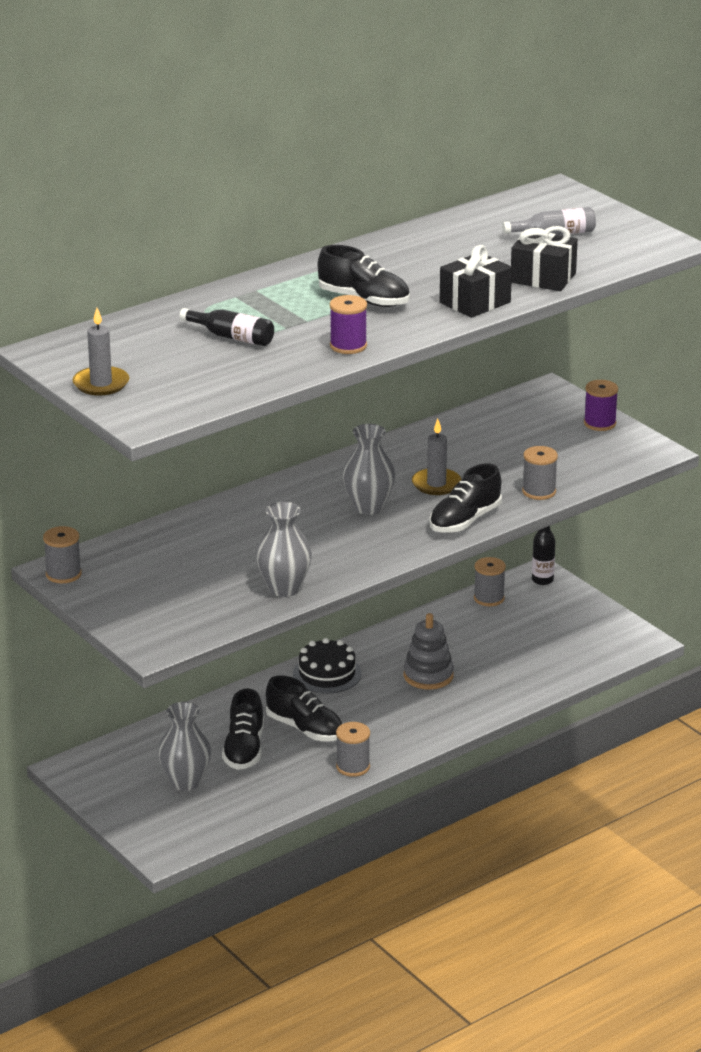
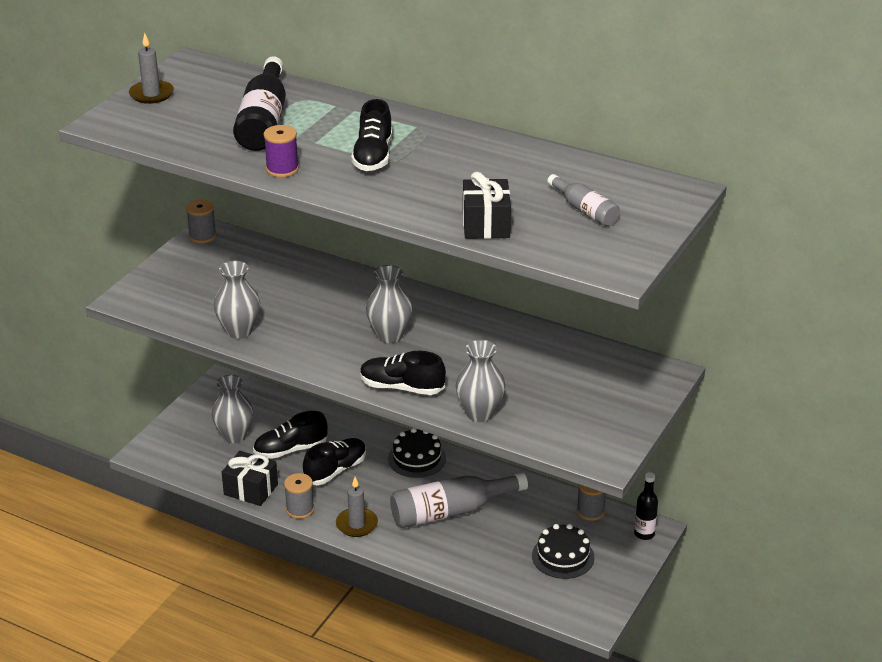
camera: 65 degrees right, 5 degrees up
(232, 337) = (263, 121): black bottle -> black bottle, size x1.81
(305, 729) = (335, 470): black shoe -> black shoe turned 150 degrees counterclockwise
(428, 676) = (450, 511): grey stacking toy -> grey bottle
(436, 484) = (451, 358): grey candle -> grey candle (356, 524)
(475, 302) = (408, 204): black gift -> black gift (251, 489)
(539, 491) = (479, 413): grey spool -> grey vase
(542, 631) = (563, 556): none -> black cake
(599, 423) = (630, 416): purple spool -> none

